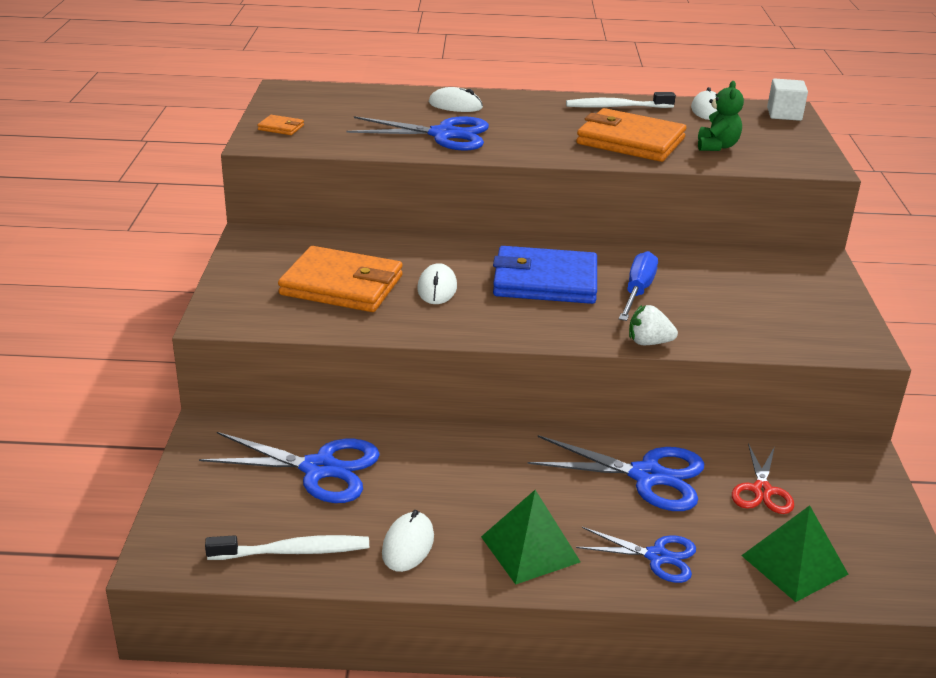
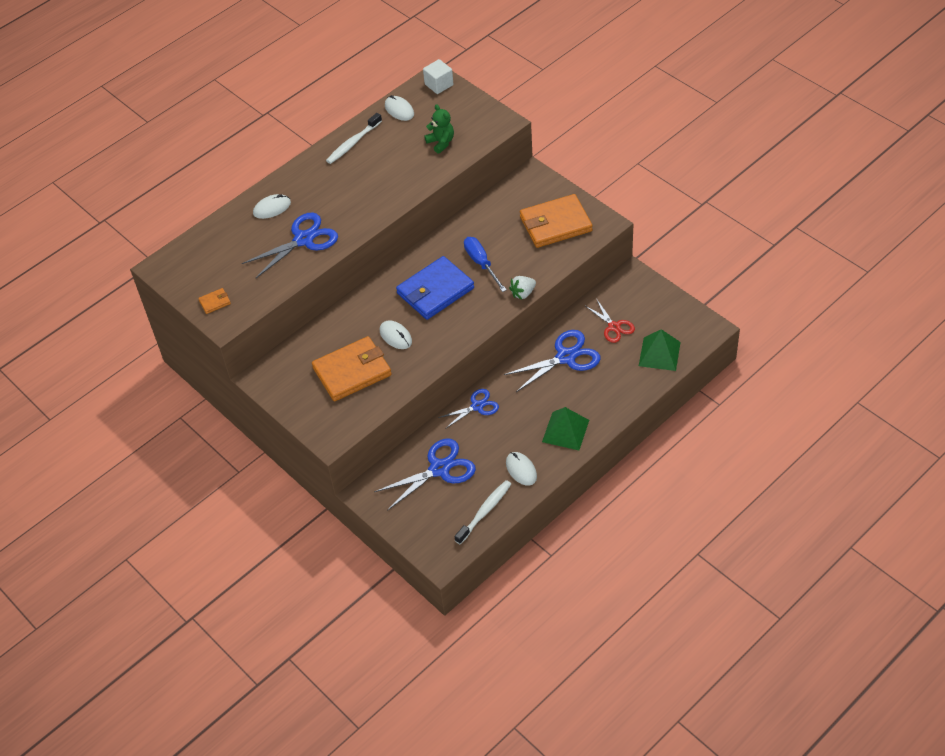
camera: 40 degrees left, 20 degrees up
(630, 141) = (397, 171): orange wallet -> orange wallet (555, 224)
(657, 557) = (612, 393): blue scissors -> blue scissors (477, 406)

